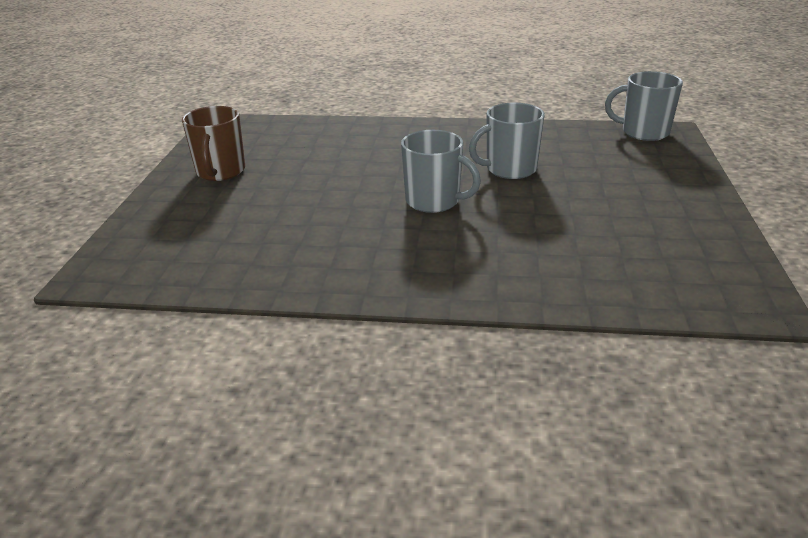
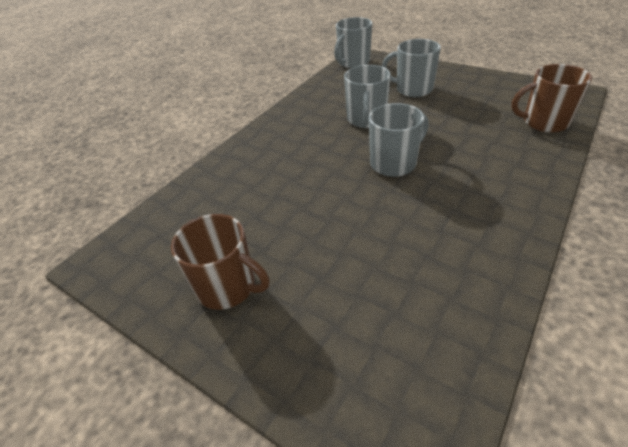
camera: 60 degrees left, 10 degrees up
(615, 181) = (413, 89): none -> grey mug
(624, 284) = (544, 122): none -> brown mug

